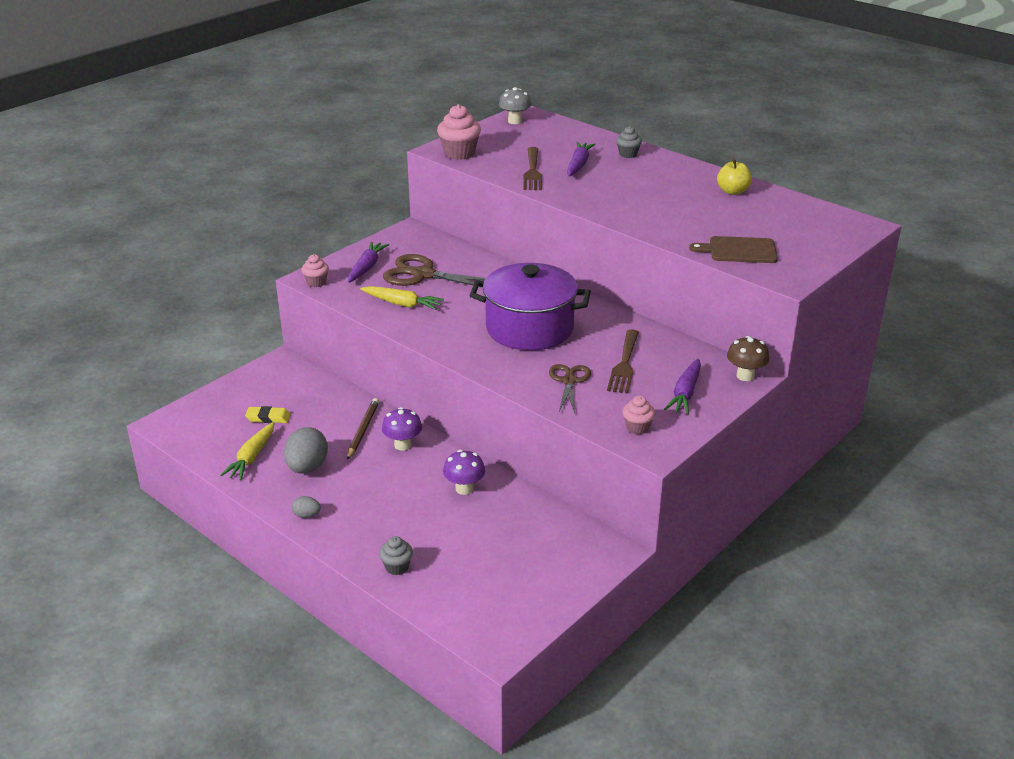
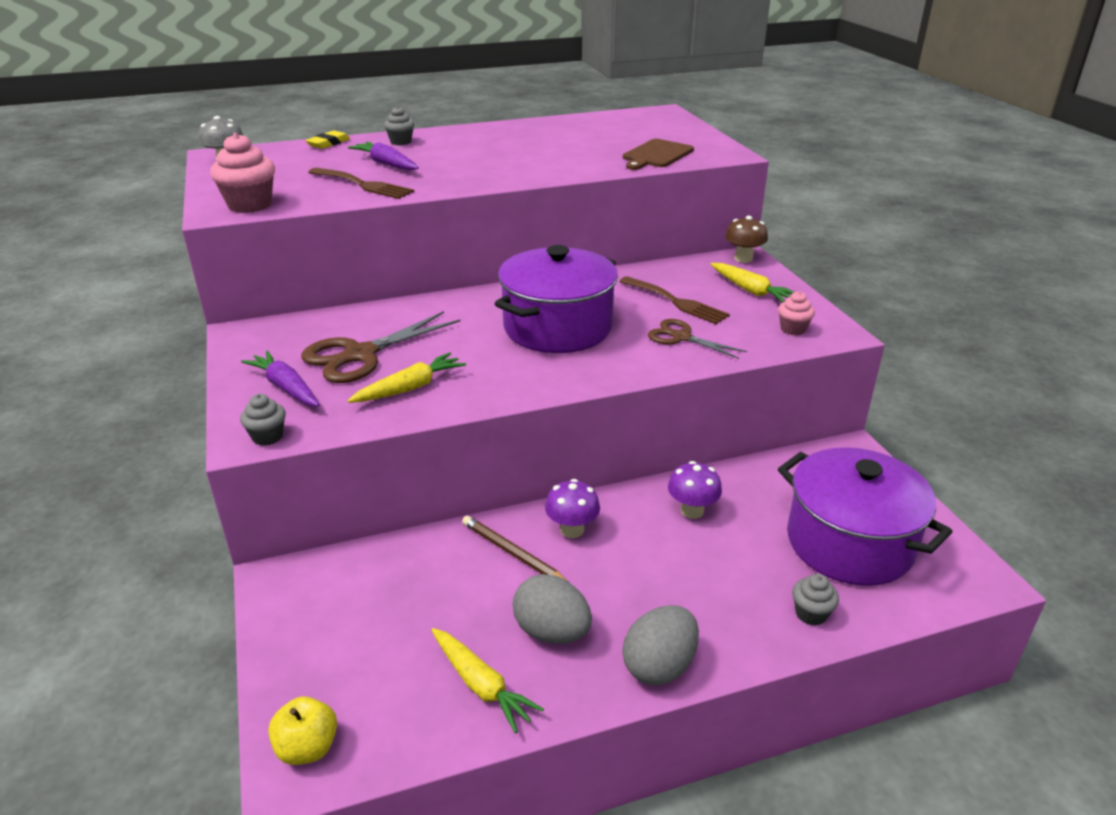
camera: 60 degrees left, 0 degrees up
(268, 418) = (400, 636): yellow eraser -> yellow eraser (328, 143)
(307, 515) = (659, 666): grey egg -> grey egg, size x2.02
(316, 282) = (267, 437): pink cupcake -> grey cupcake
(488, 570) = (849, 543): none -> purple pot
(685, 393) = (751, 290): purple carrot -> yellow carrot
(732, 191) = (542, 129): yellow apple -> yellow apple (307, 748)

